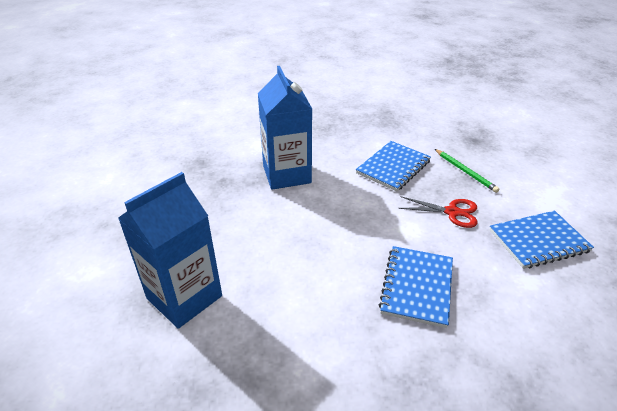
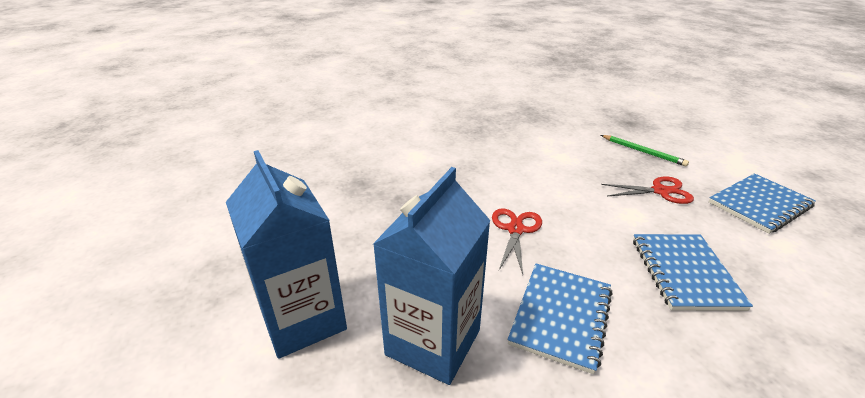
camera: 15 degrees left, 5 degrees down
(287, 174) = (467, 181): blue carton -> blue carton (303, 319)
(300, 224) = (515, 230): none -> red scissors
(393, 167) = (572, 158): blue notebook -> blue notebook (561, 317)

